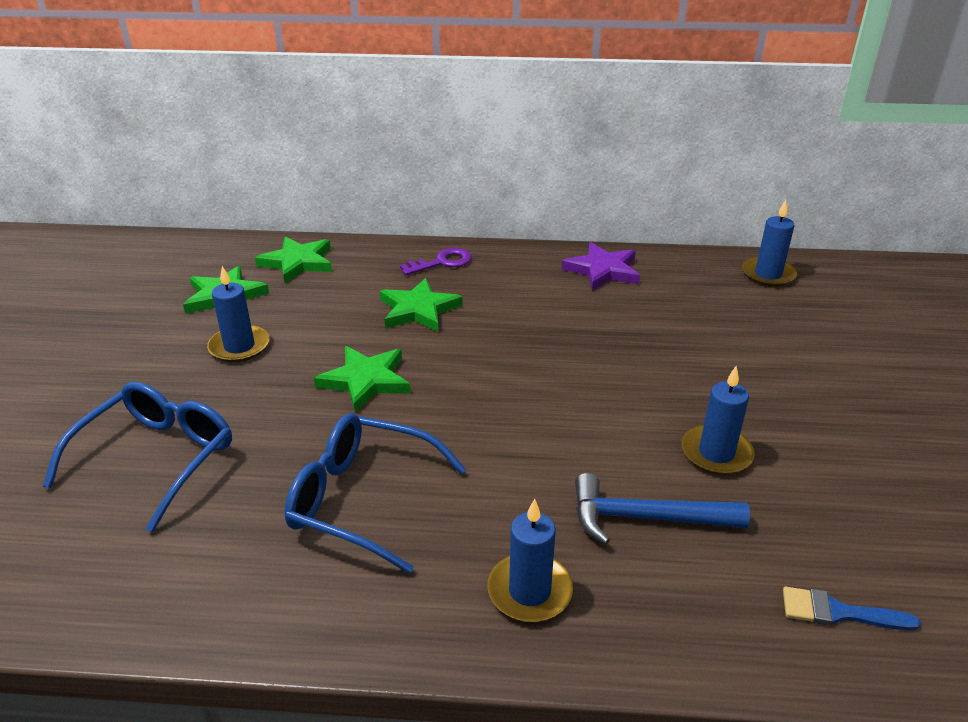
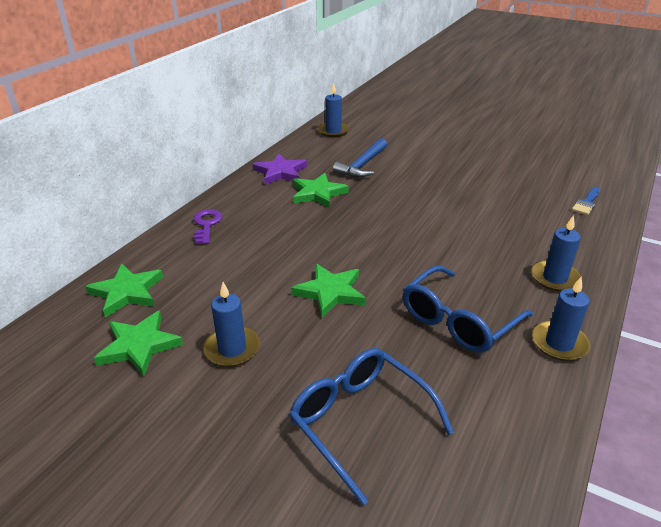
camera: 65 degrees left, 0 degrees up
(418, 310) = (260, 249): green star -> green star (318, 193)
(646, 518) = (513, 228): blue hammer -> blue hammer (362, 165)
(716, 453) = (473, 195): blue candle -> blue candle (559, 343)

